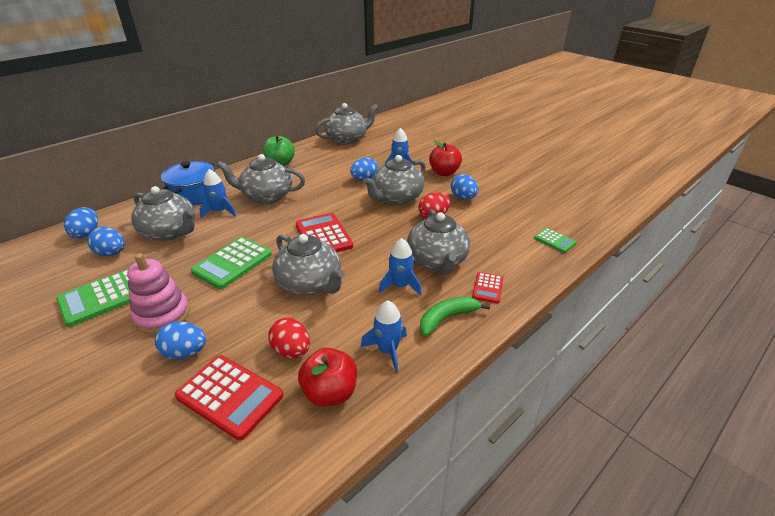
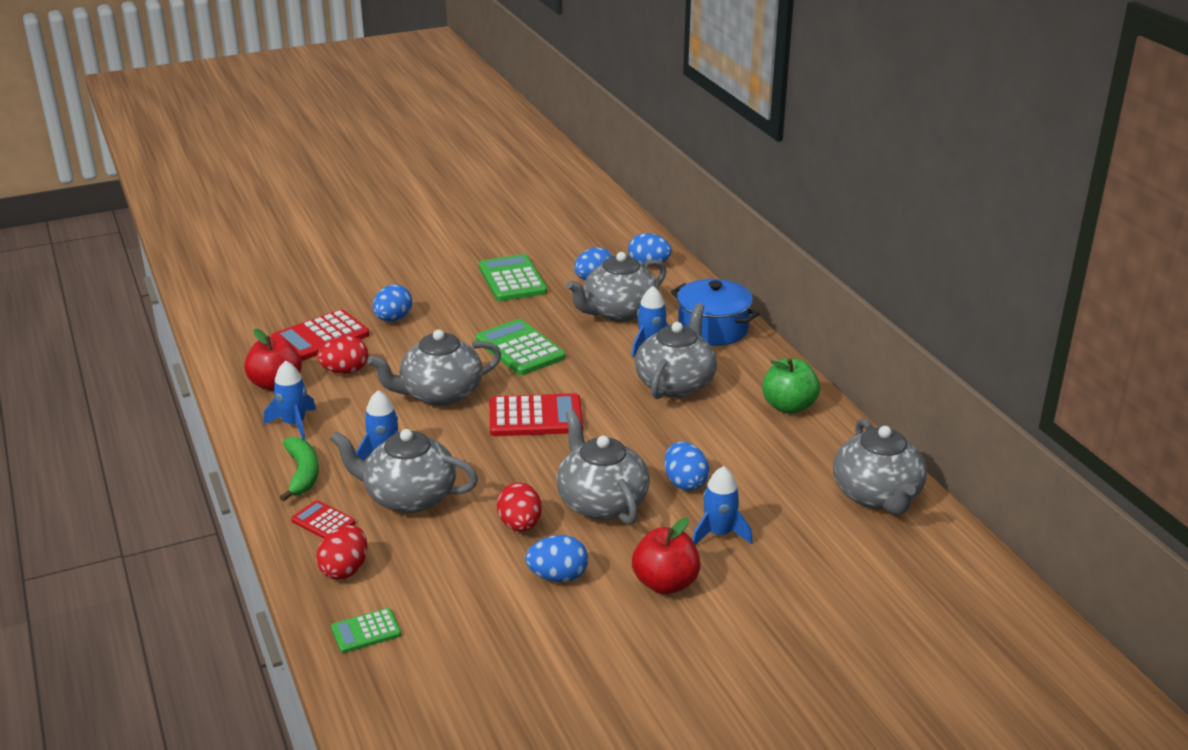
camera: 110 degrees right, 5 degrees down
(162, 315) = (458, 308): pink stacking toy -> none
(520, 263) = (345, 570): none -> red egg

